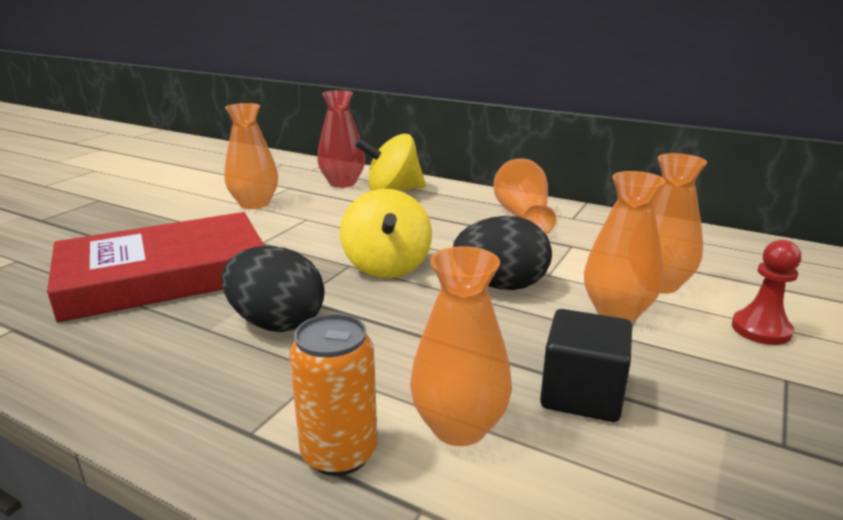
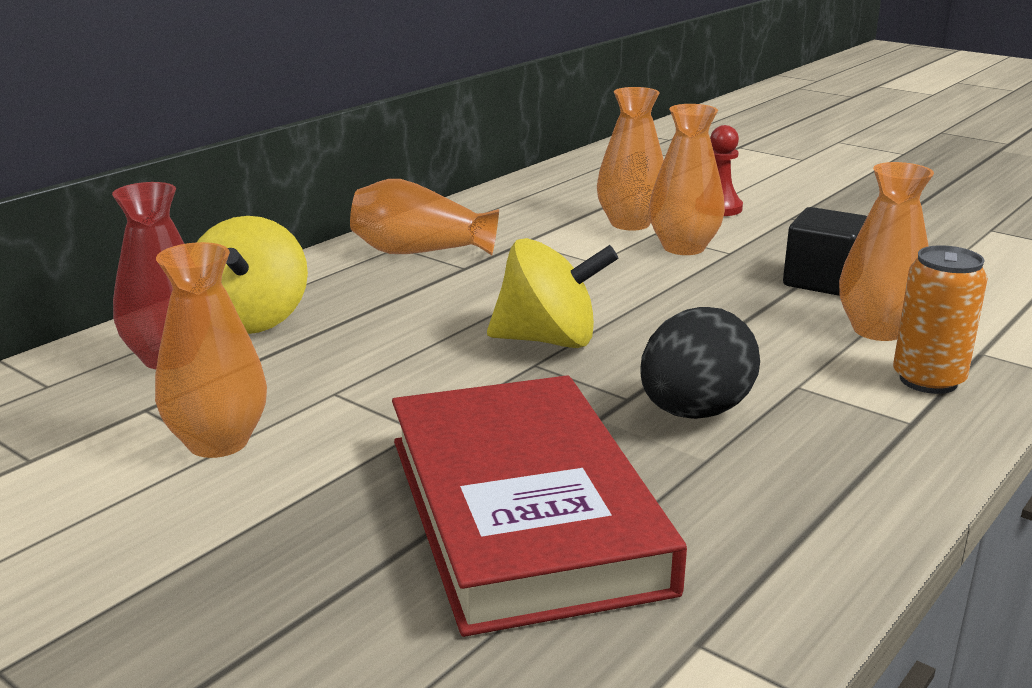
camera: 80 degrees left, 0 degrees up
(500, 286) = (618, 286): black egg -> none

